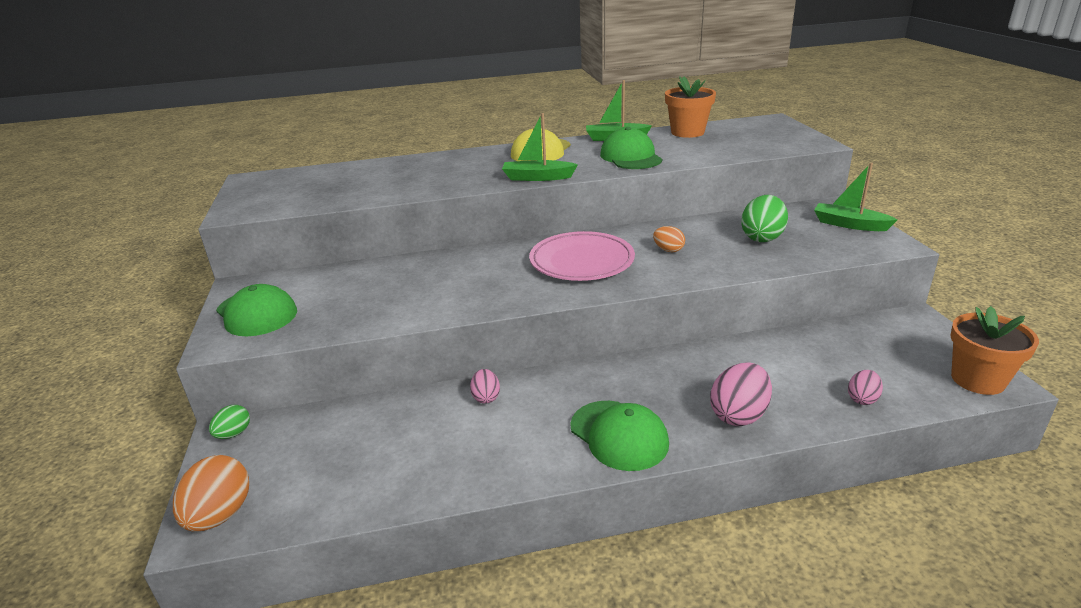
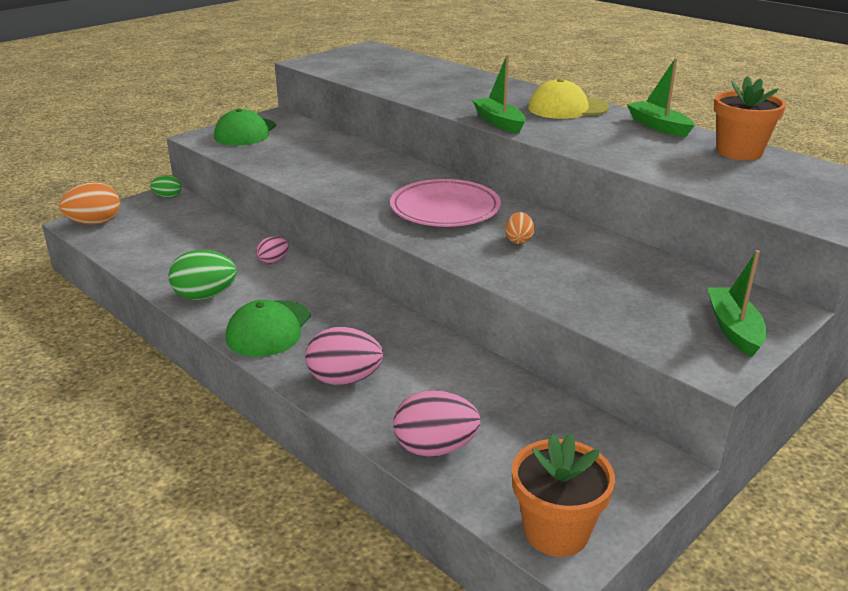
camera: 55 degrees right, 0 degrees up
(630, 157) = (613, 144): green cap -> none
(762, 237) = (615, 282): green egg -> green egg (205, 296)
(862, 399) = (435, 448): pink egg -> pink egg, size x1.76

